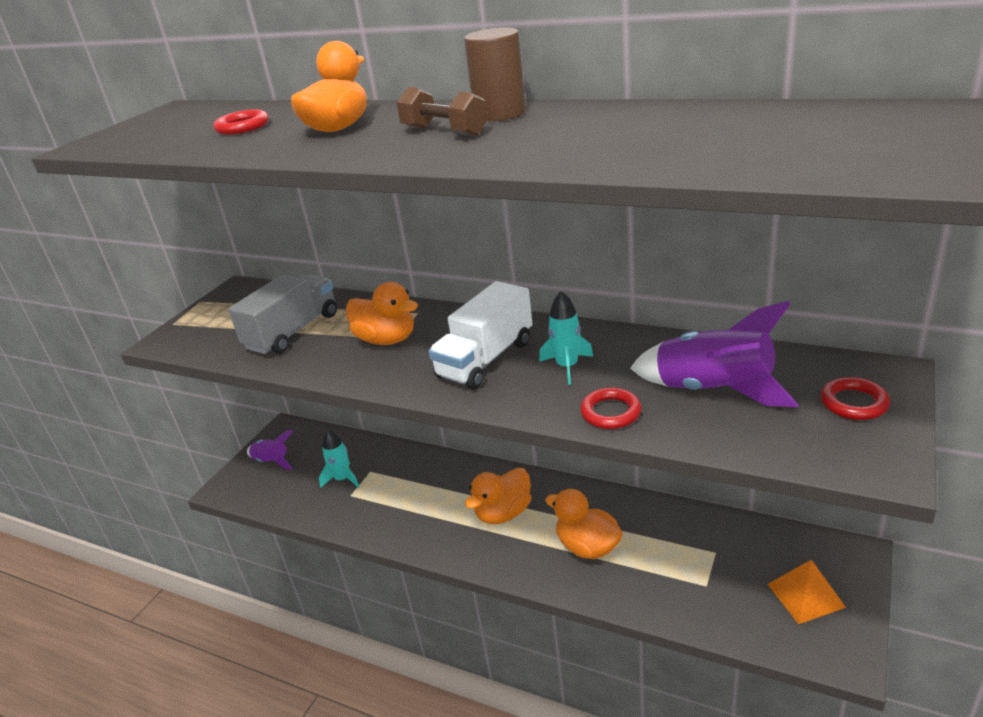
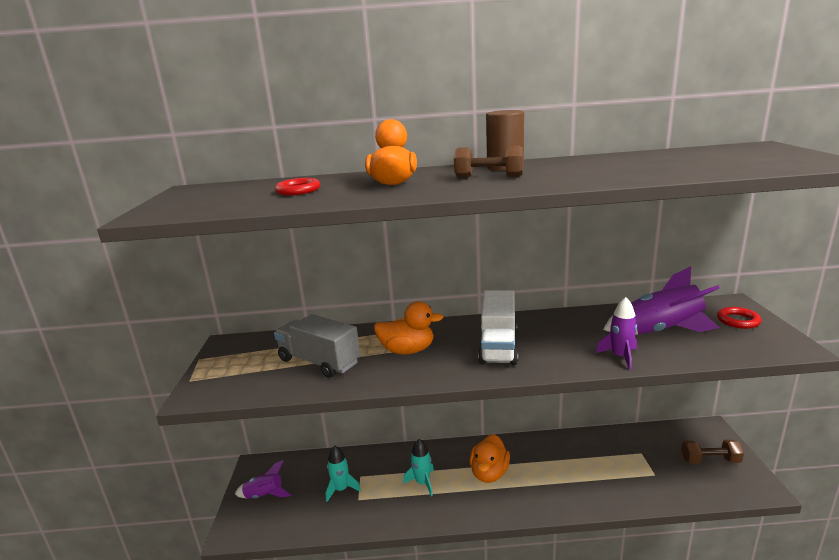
camera: 30 degrees left, 10 degrees down
(293, 331) = (319, 361): grey truck -> grey truck turned 60 degrees counterclockwise
(567, 366) = (558, 338): turquoise rocket -> turquoise rocket (422, 483)
(587, 547) = (565, 476): orange duck -> none
(610, 412) = (620, 357): red ring -> purple rocket
(805, 595) = (710, 460): orange pyramid -> brown dumbbell

